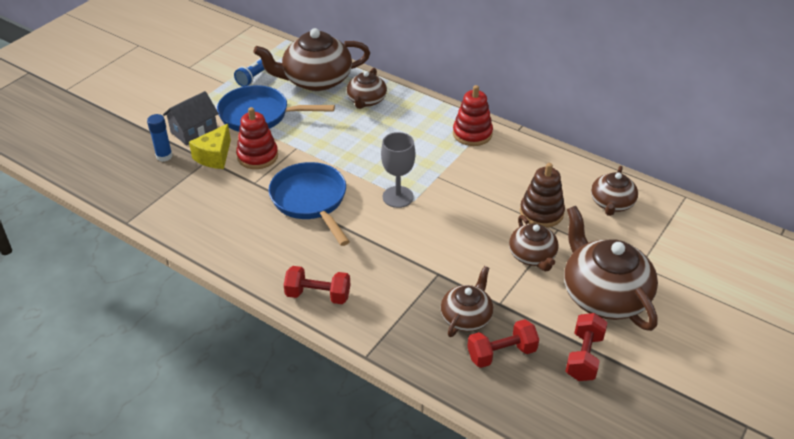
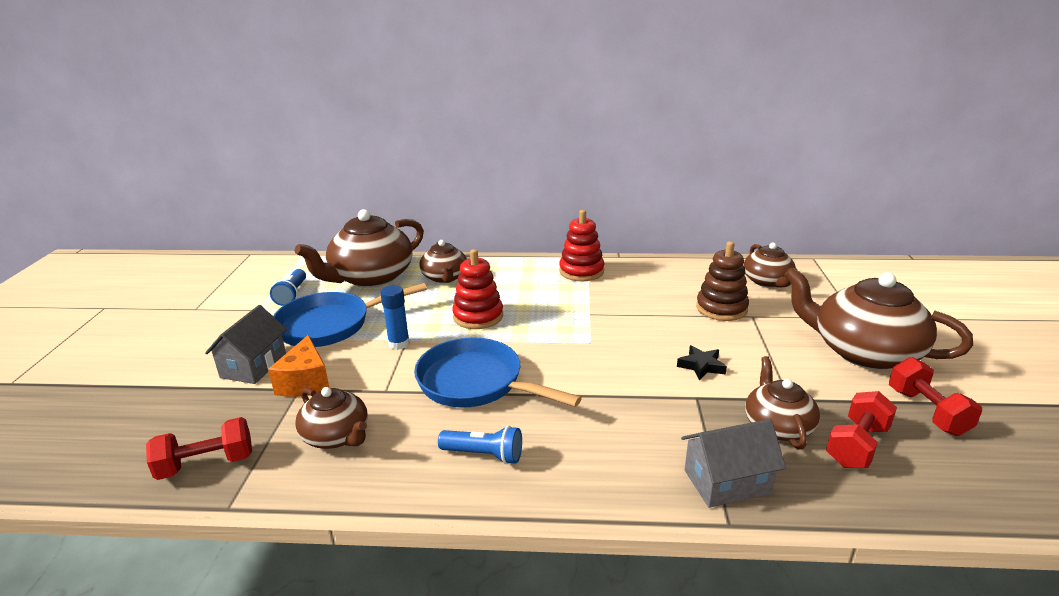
camera: 30 degrees left, 15 degrees down
(164, 156) = (230, 406): blue glue stick -> blue glue stick (399, 344)
(214, 156) = (305, 382): yellow cheese -> orange cheese
(257, 156) = (365, 363): red stacking toy -> red stacking toy (478, 316)
(273, 252) = (484, 455): none -> blue flashlight
(318, 295) = (592, 479): red dumbbell -> red dumbbell (206, 464)
(392, 334) = (727, 482): none -> grey house
(398, 197) = (570, 344): grey goblet -> none
(468, 253) = (701, 366): none -> black star
(532, 256) = (761, 345): brown teapot -> brown teapot (336, 436)

